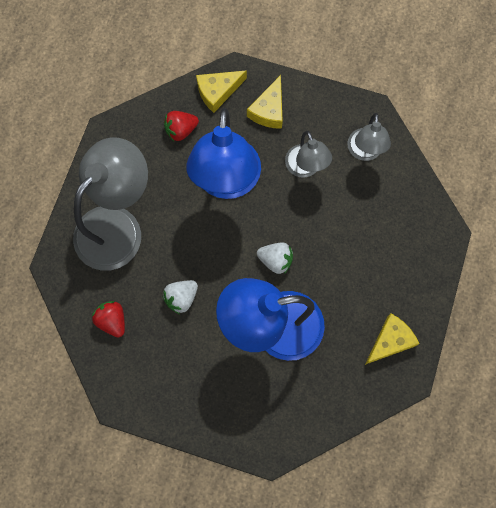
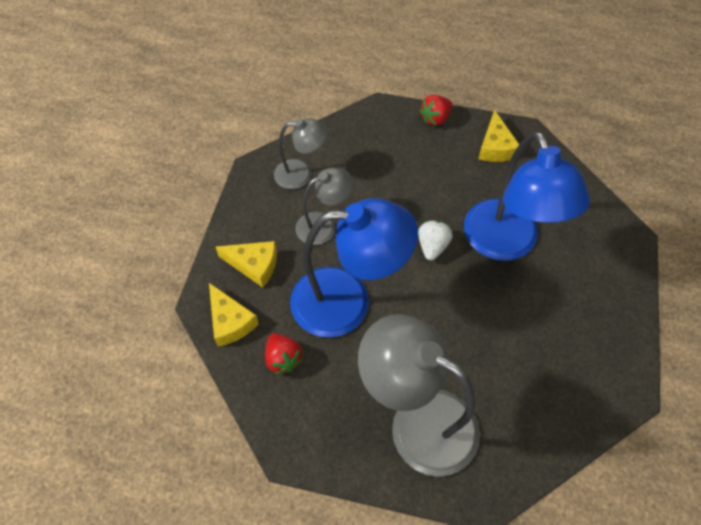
camera: 95 degrees left, 15 degrees down
(112, 320) = (538, 411): red strawberry -> red strawberry (435, 118)
(181, 298) = (493, 336): white strawberry -> none
(390, 341) = (495, 147): yellow cheese -> yellow cheese turned 135 degrees counterclockwise

